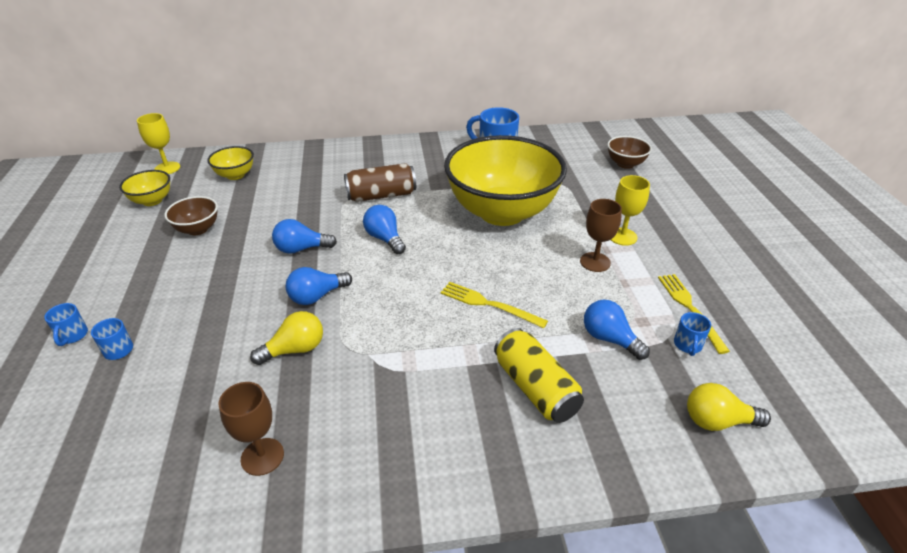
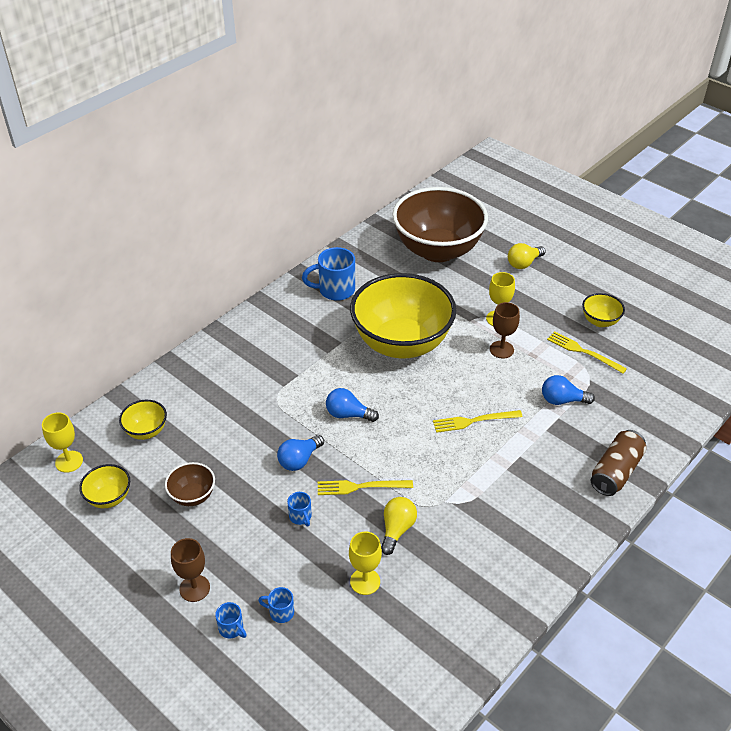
camera: 40 degrees left, 5 degrees up
(208, 373) = (365, 581): none -> yellow goblet
(262, 456) = (464, 598): brown goblet -> brown goblet (194, 588)
(317, 296) = (361, 487): blue light bulb -> yellow fork
(381, 195) = (297, 379): brown can -> brown can (615, 472)
(535, 388) = (556, 457): yellow can -> none
(625, 164) = (437, 250): brown bowl -> brown bowl, size x2.42
(687, 345) = (603, 378): blue mug -> blue mug (300, 517)
(717, 421) = (655, 415): yellow light bulb -> yellow light bulb (523, 263)
(744, 292) = (600, 321): none -> yellow bowl

